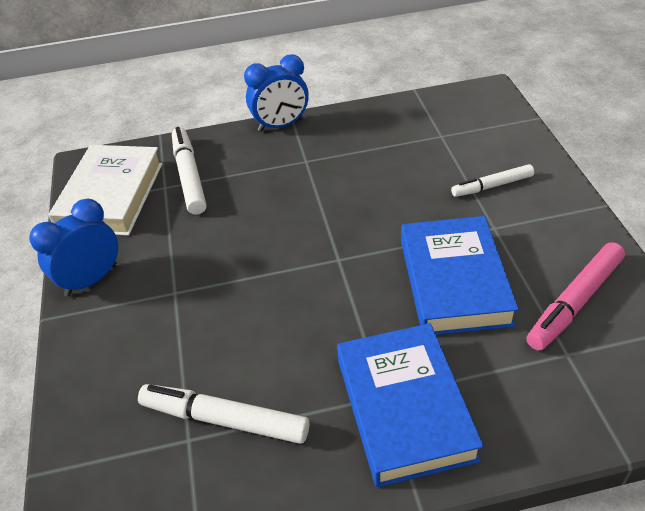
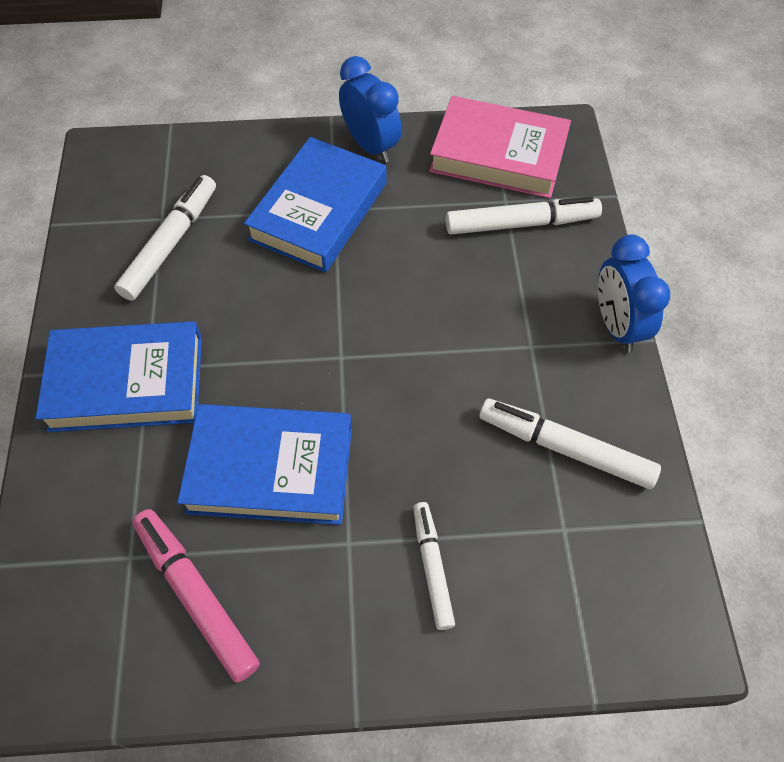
camera: 95 degrees right, 15 degrees up
(111, 196) = (498, 155): white book -> pink book
(177, 303) = (318, 211): none -> blue book
(384, 139) = (565, 448): none -> white marker

